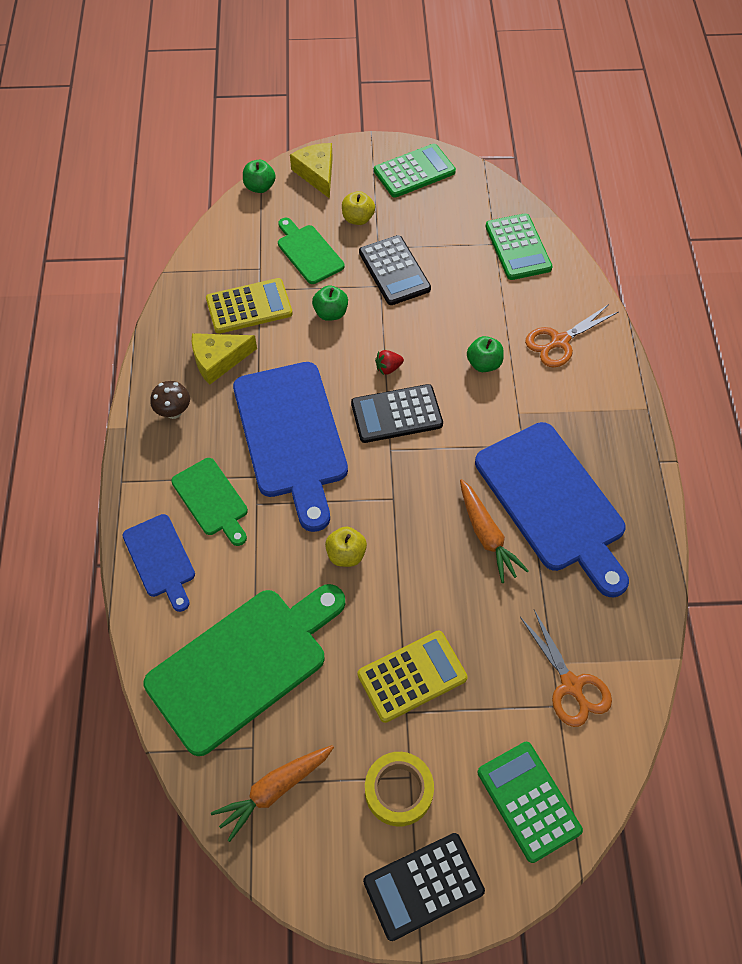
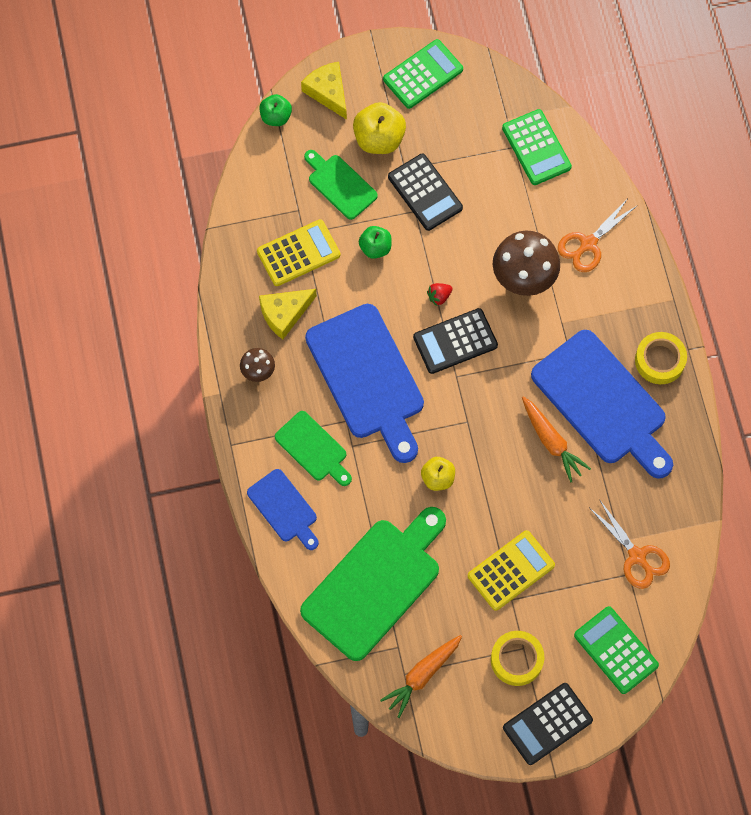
camera: 10 degrees left, 10 degrees up
(358, 218) = (379, 139): yellow apple -> yellow apple, size x1.61
(484, 364) = (523, 278): green apple -> brown mushroom
(625, 468) = (659, 360): none -> yellow tape

